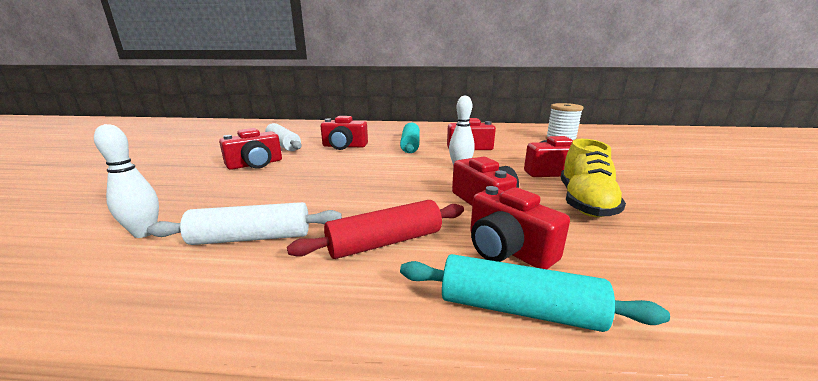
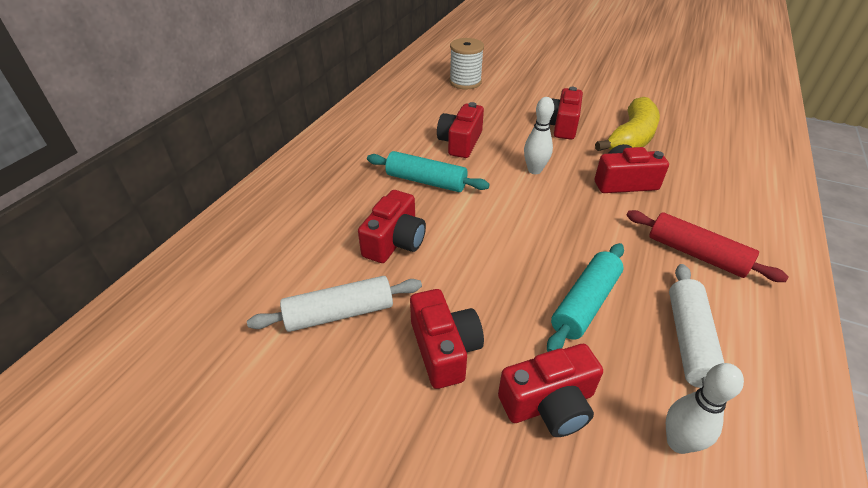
camera: 70 degrees left, 20 degrees up
(385, 242) = (696, 254): red rolling pin -> red rolling pin turned 45 degrees counterclockwise
(507, 249) = (704, 199): red camera -> red camera (549, 404)
(518, 308) = (769, 218): turquoise rolling pin -> turquoise rolling pin (585, 303)
(584, 203) = (631, 138): yellow shoe -> yellow banana

